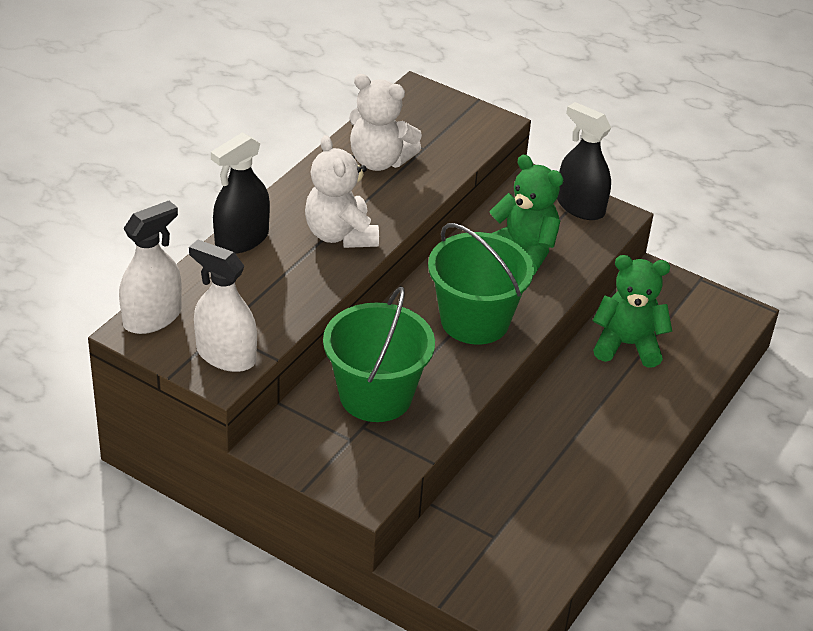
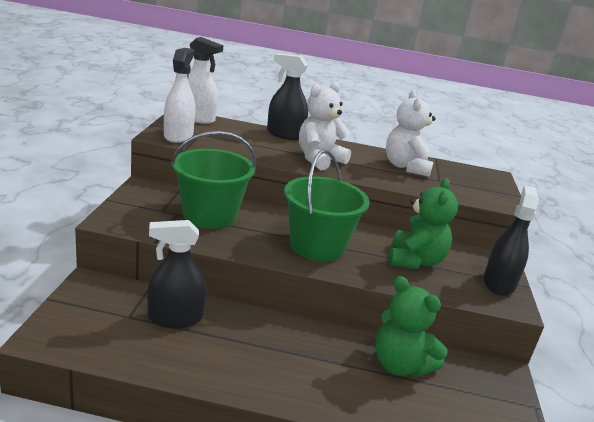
camera: 65 degrees right, 15 degrees down
(508, 497) = (175, 318): none -> black spray bottle
(627, 345) = (400, 365): green teddy bear -> green teddy bear turned 150 degrees clockwise

